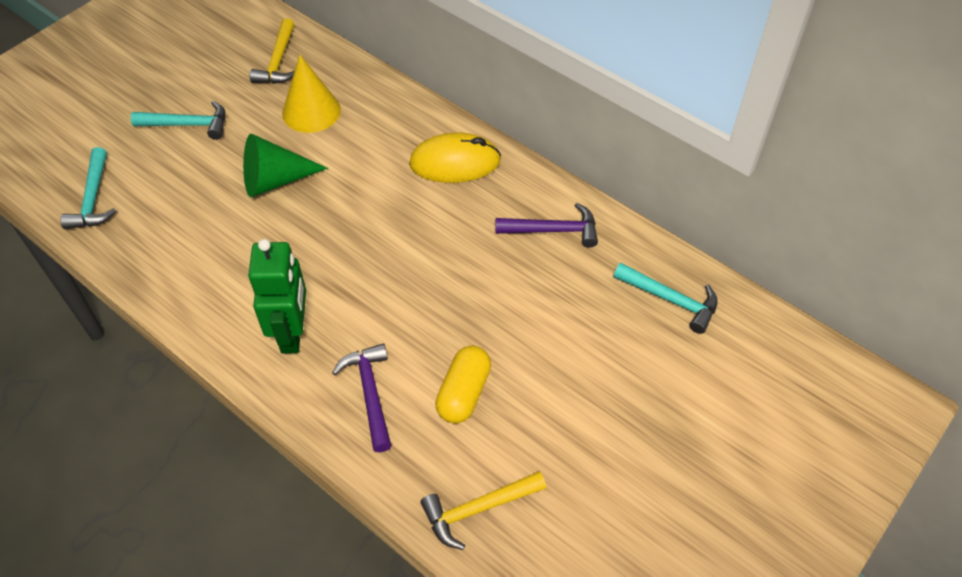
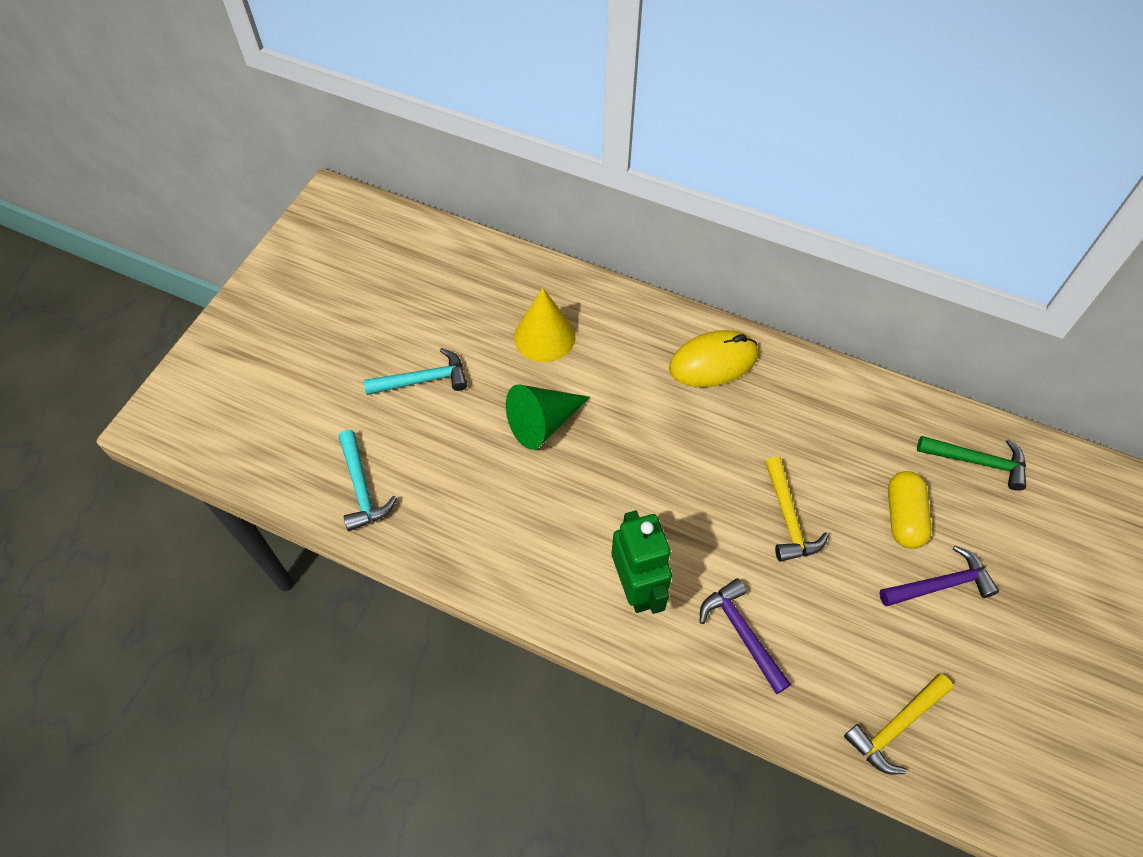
camera: 15 degrees left, 5 degrees up
(278, 61) = (484, 286): yellow hammer -> yellow hammer (788, 518)
(463, 393) = (830, 609): yellow capsule -> yellow capsule (903, 517)
(553, 230) = (838, 414): purple hammer -> purple hammer (940, 584)
(671, 300) = (977, 462): turquoise hammer -> green hammer

